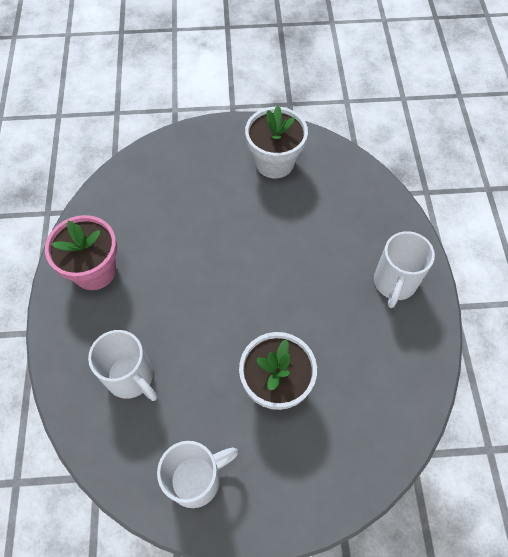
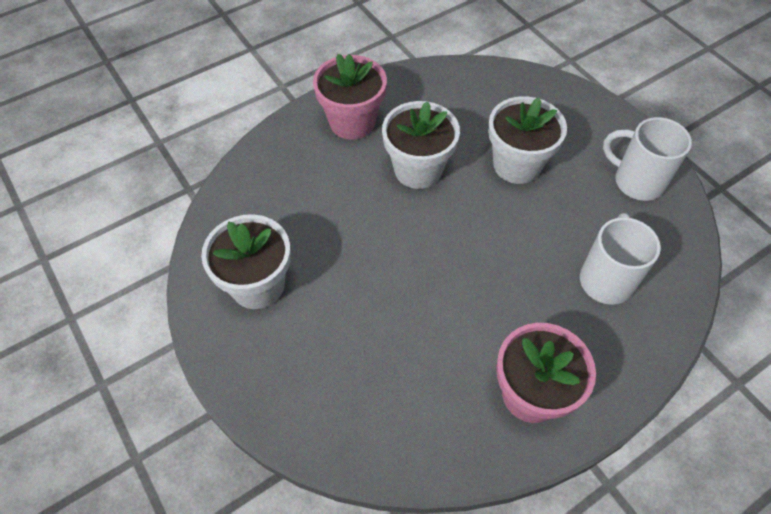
camera: 120 degrees left, 5 degrees down
(315, 305) = (418, 169): none -> white flower pot
(394, 283) = (352, 122): white mug -> pink flower pot

